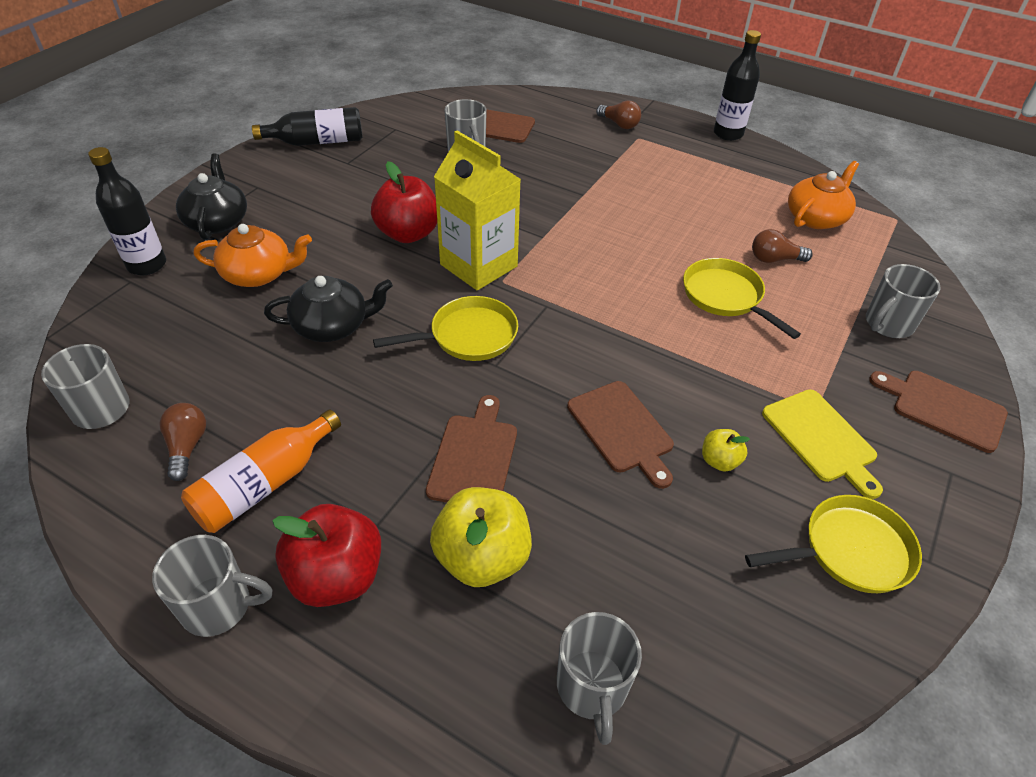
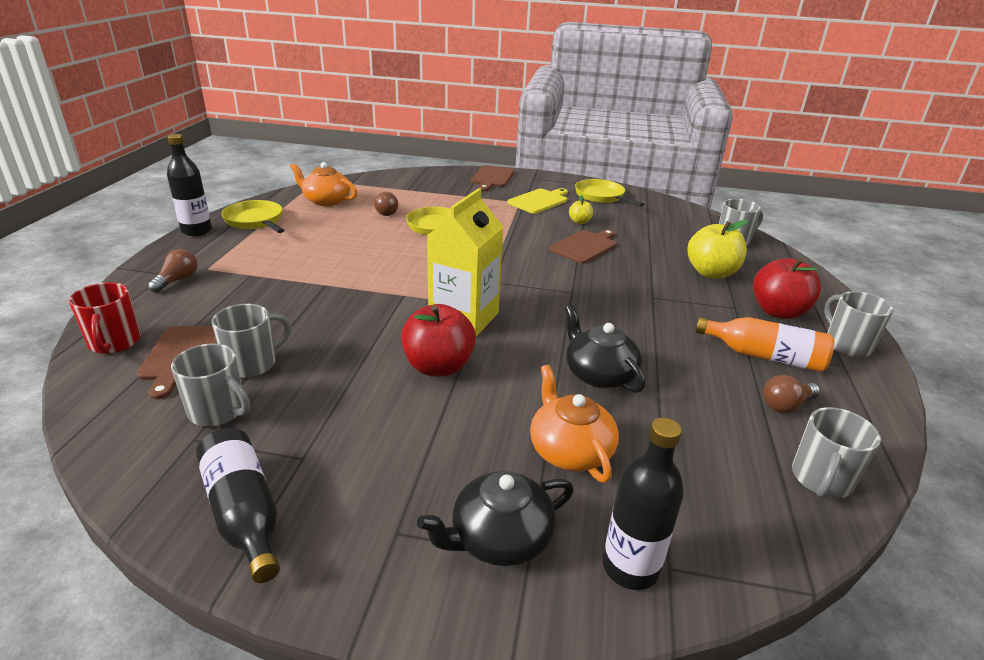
camera: 110 degrees left, 15 degrees down
(468, 336) = (553, 307): yellow pan -> yellow pan (255, 221)
(474, 457) = (653, 286): brown cutting board -> none
(527, 102) = (114, 343): none -> red mug
(888, 324) = (433, 185): grey mug -> grey mug (218, 411)

